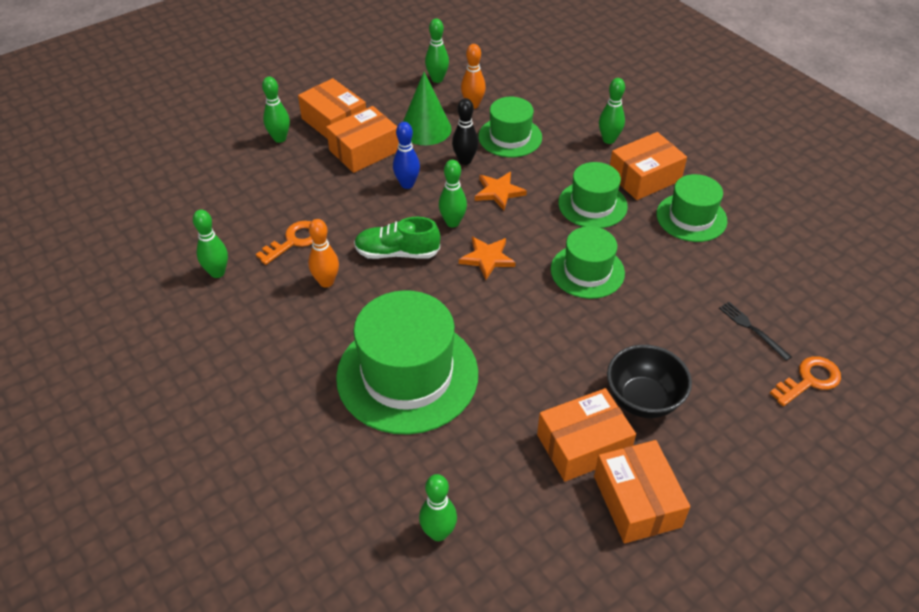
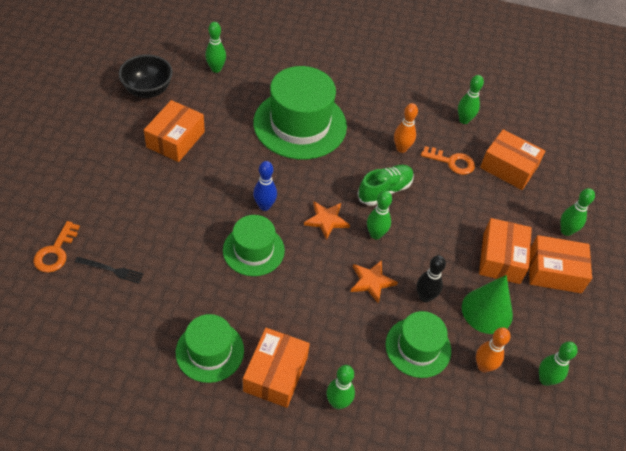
camera: 135 degrees right, 5 degrees up
(294, 241) = (452, 162): orange key -> orange key turned 75 degrees counterclockwise
(407, 184) = (439, 247): blue bowling pin -> blue bowling pin (264, 206)
(592, 205) = (294, 314): green hat -> none
(637, 501) = (128, 128): orange box -> orange box (508, 167)
(643, 400) = (157, 181): black bowl -> black bowl (148, 90)

